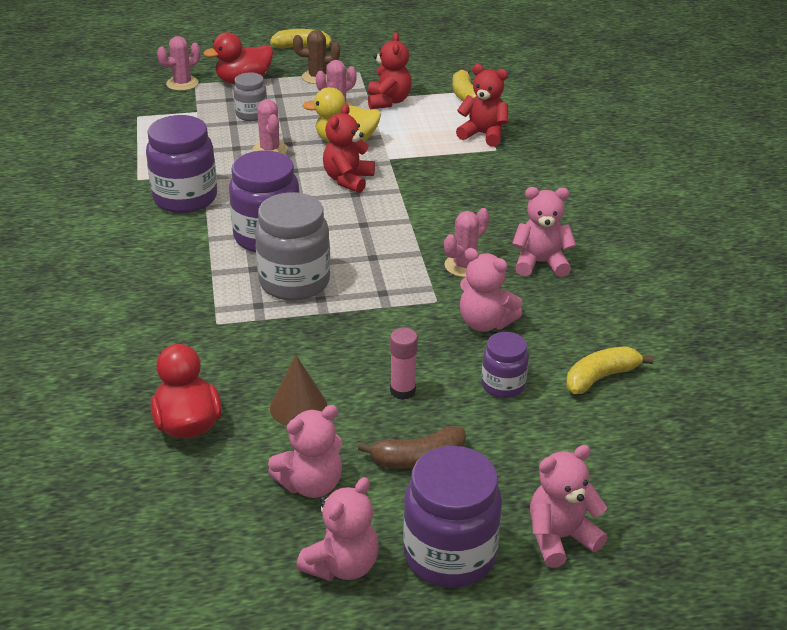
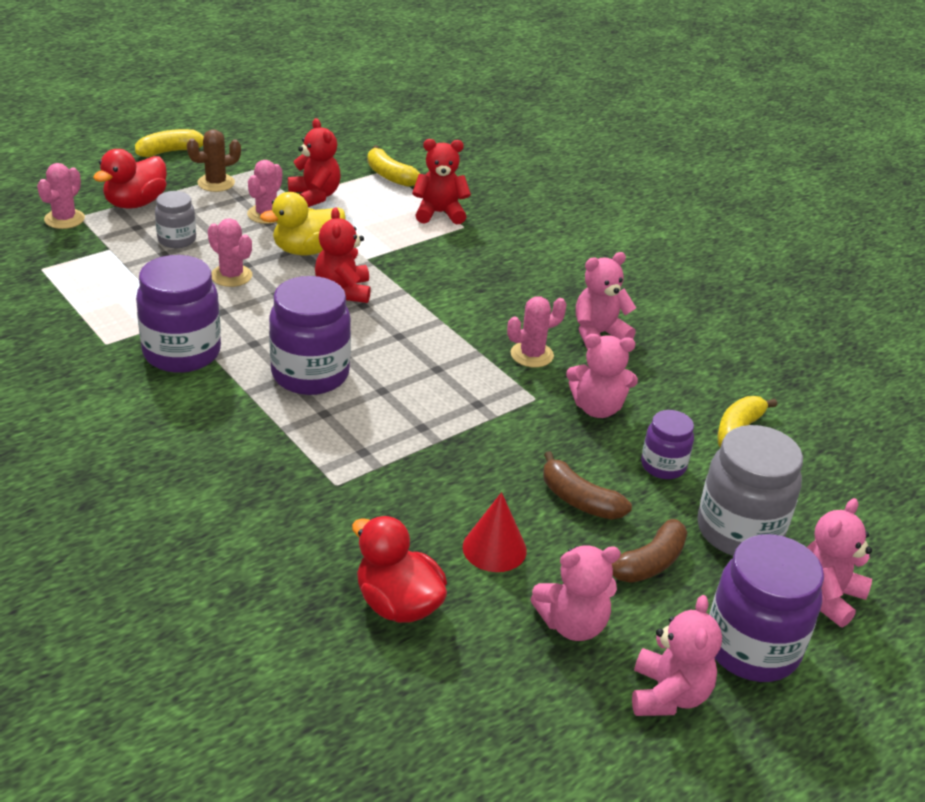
camera: 30 degrees left, 0 degrees up
(294, 282) = (380, 417): grey jar -> grey jar (739, 531)
(298, 407) = (494, 548): brown cone -> red cone
(311, 484) = (572, 624): pink teddy bear -> pink teddy bear turned 45 degrees clockwise
(402, 391) = (579, 500): pink glue stick -> brown banana
(464, 266) = (532, 355): pink cactus -> pink cactus turned 45 degrees clockwise

